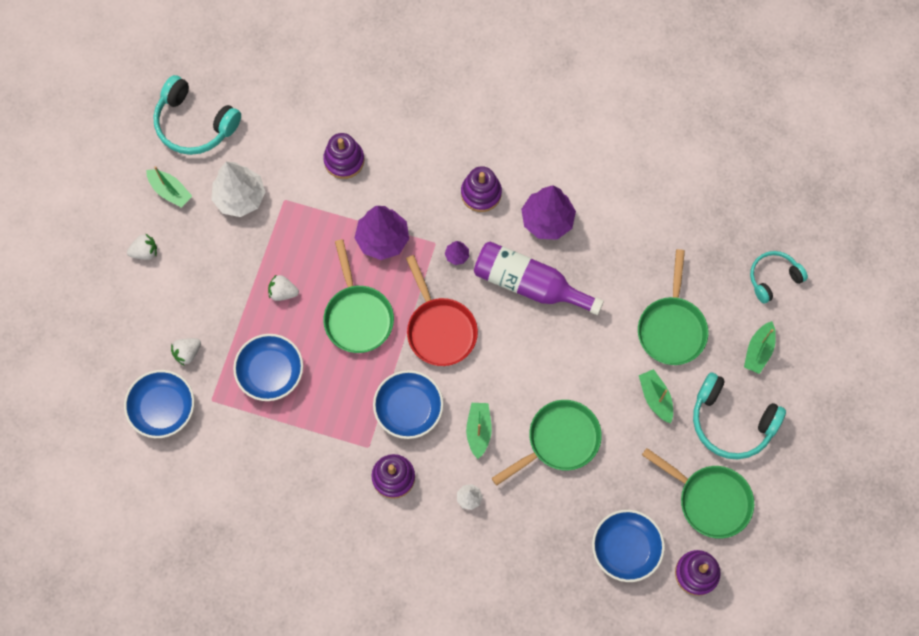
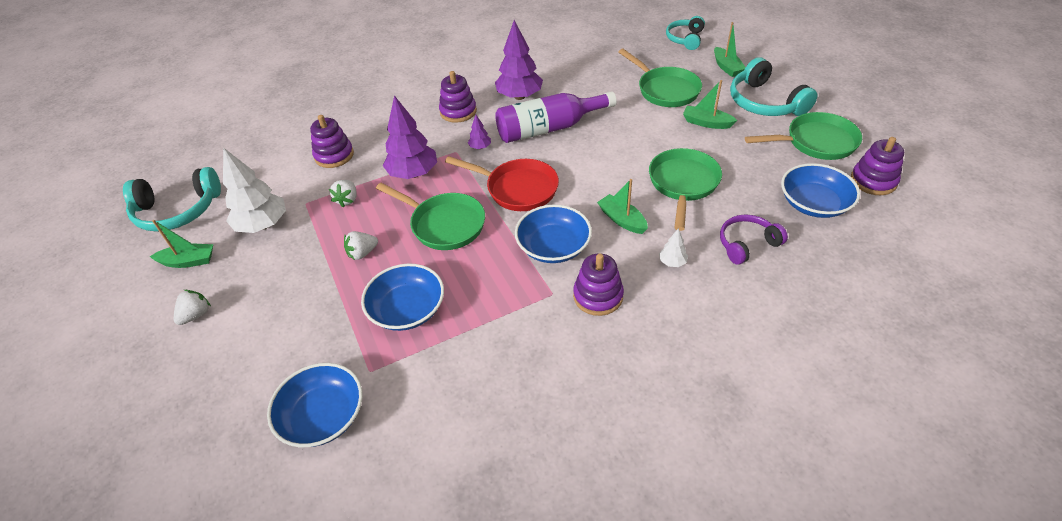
camera: 40 degrees left, 25 degrees down
(187, 353) = (309, 354): white strawberry -> white strawberry (347, 200)
(535, 533) = (747, 244): none -> purple headphones
(731, 422) = (765, 102): turquoise headphones -> turquoise headphones turned 75 degrees clockwise

